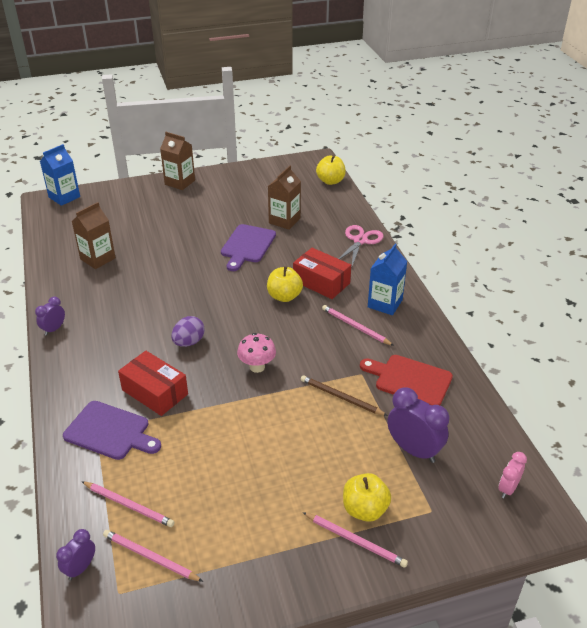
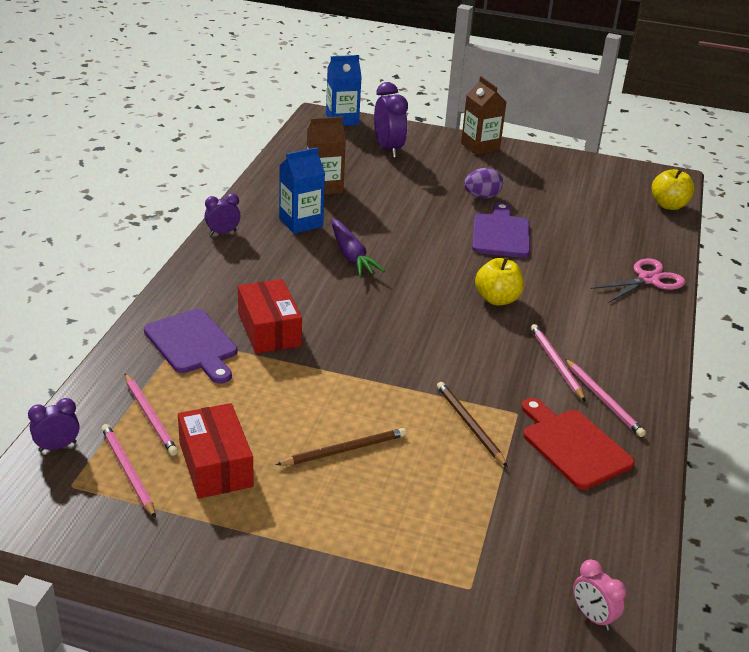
camera: 30 degrees right, 5 degrees down
(163, 306) = (351, 256): none -> purple carrot
(189, 342) = (347, 299): purple egg -> purple egg (481, 197)
(247, 246) = (500, 234): purple cutting board -> purple cutting board turned 135 degrees clockwise
(257, 367) = (400, 353): pink mushroom -> none
(281, 457) = (344, 450): none -> brown pencil
(284, 220) = (570, 225): brown carton -> none
(321, 282) = (556, 302): red box -> red box (215, 464)
(355, 541) = (351, 569): pink pencil -> pink pencil (603, 400)
(365, 509) = (391, 545): yellow apple -> none
(385, 303) = (617, 355): blue carton -> blue carton (301, 222)
(414, 450) = (508, 517): purple clock -> purple clock (388, 149)
(508, 489) = (592, 617): pink clock -> pink clock turned 105 degrees counterclockwise

